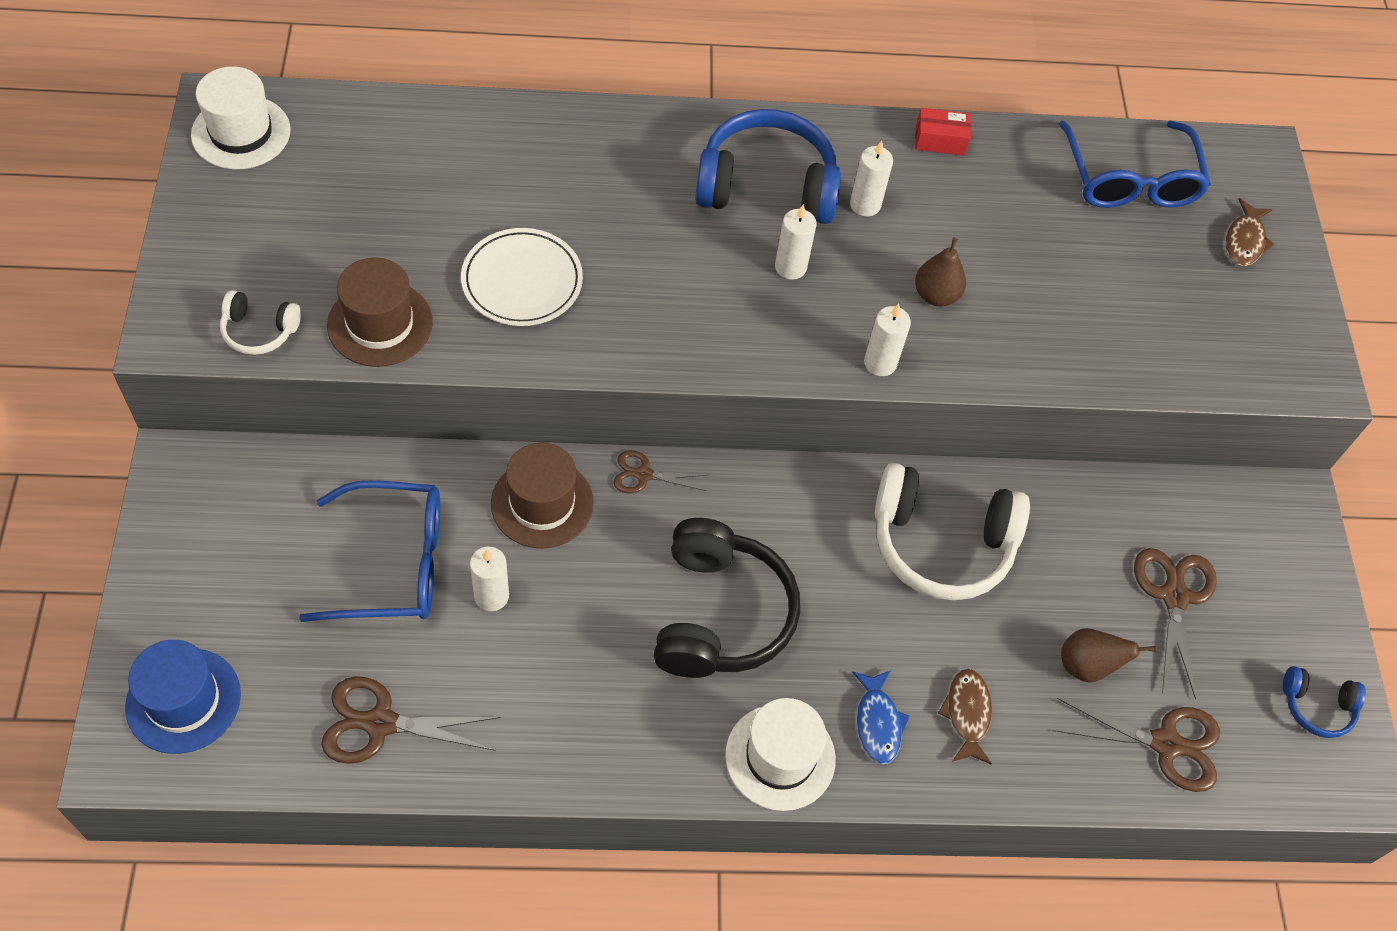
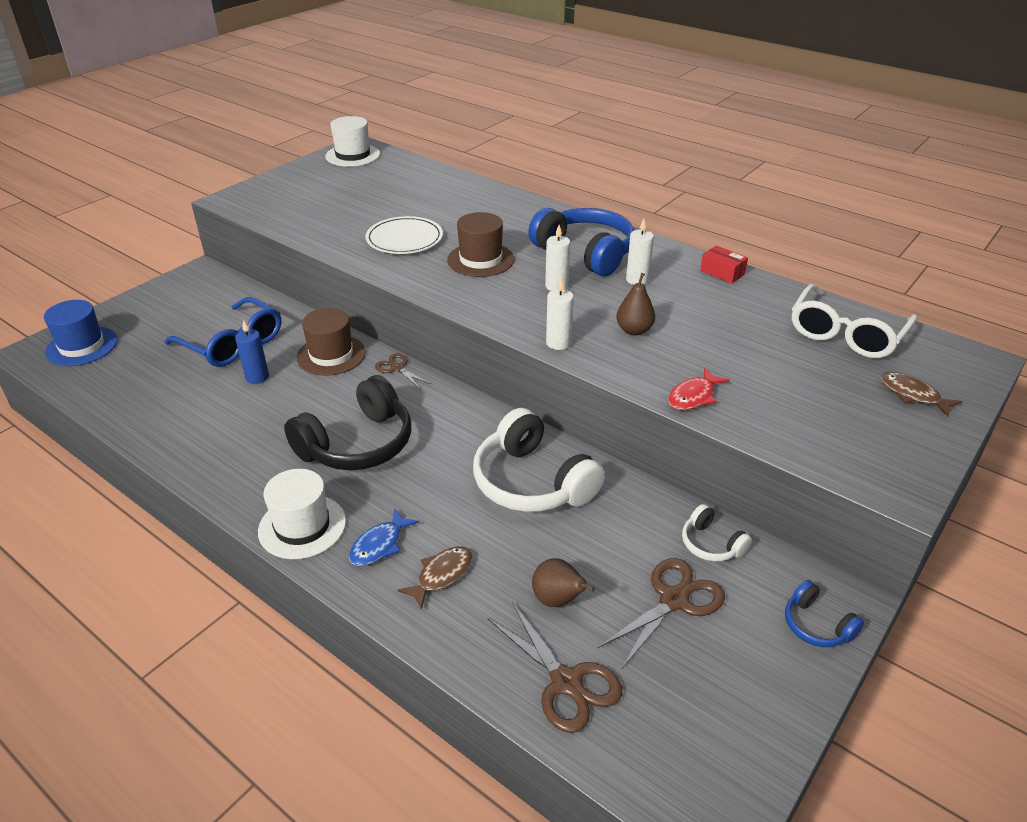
camera: 45 degrees right, 20 degrees down
(259, 331) = (265, 211): white headphones -> white headphones (711, 544)
(380, 324) = (318, 228): brown hat -> brown hat (480, 260)
(380, 723) = (140, 397): brown scissors -> none
(491, 596) = (257, 377): white candle -> blue candle
(1072, 363) = (693, 396): none -> red fish
(1130, 180) = (846, 334): blue glasses -> white glasses
(1244, 241) = (912, 395): brown fish -> brown fish turned 75 degrees clockwise
(1316, 707) = (728, 742): blue headphones -> blue headphones (816, 625)

